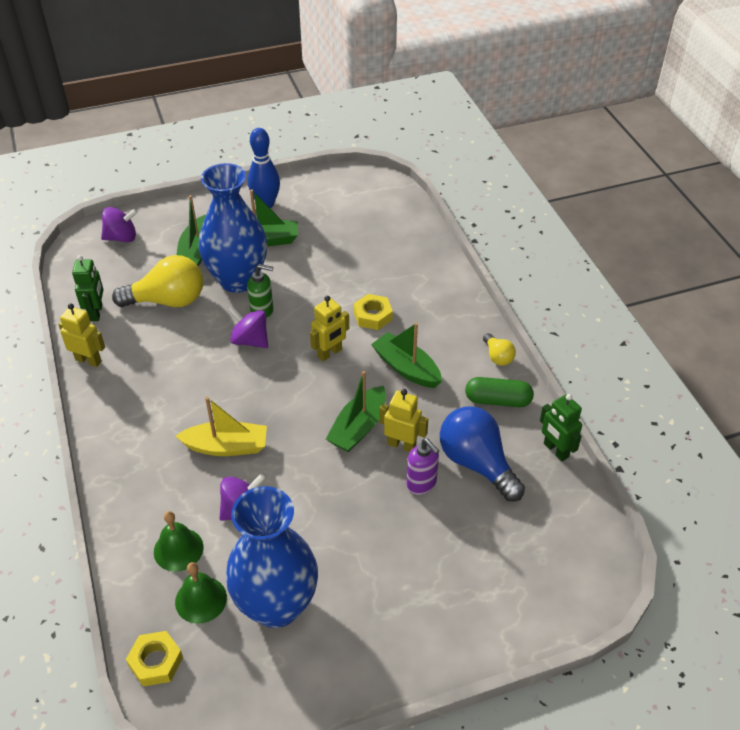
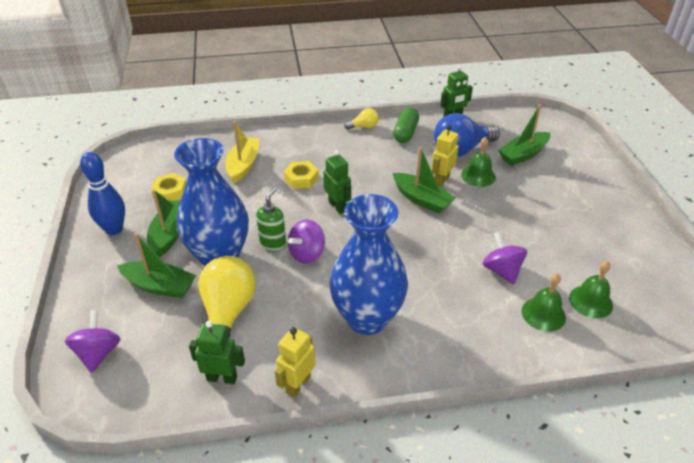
camera: 80 degrees left, 5 degrees down
(156, 661) = (652, 332): yellow nut -> yellow nut (170, 192)
(226, 446) = (433, 277): yellow boat -> yellow boat (243, 165)
(276, 605) = (589, 258): blue vase -> blue vase (367, 318)
(330, 353) = (337, 206): yellow robot -> green robot
(406, 368) = (365, 168): green boat -> green boat (523, 154)
(421, 484) = (478, 176): purple soap dispenser -> green bell

